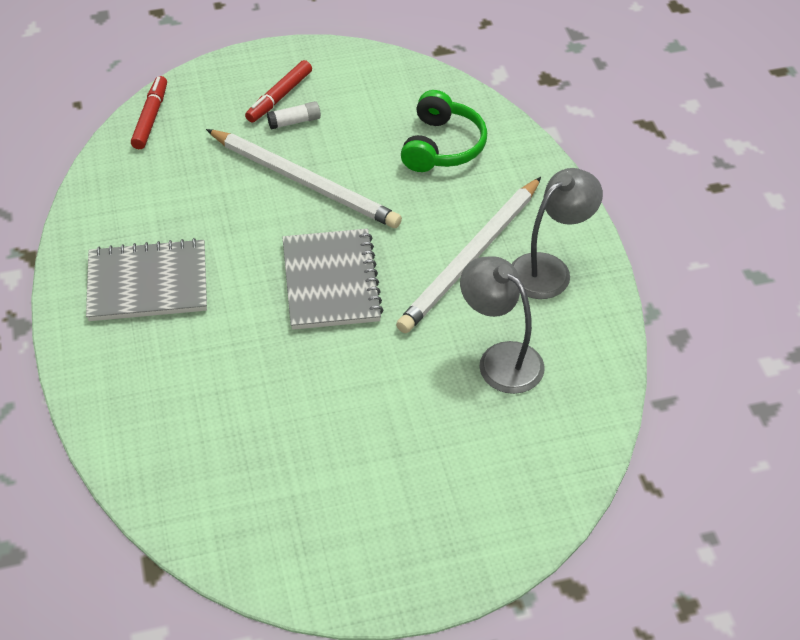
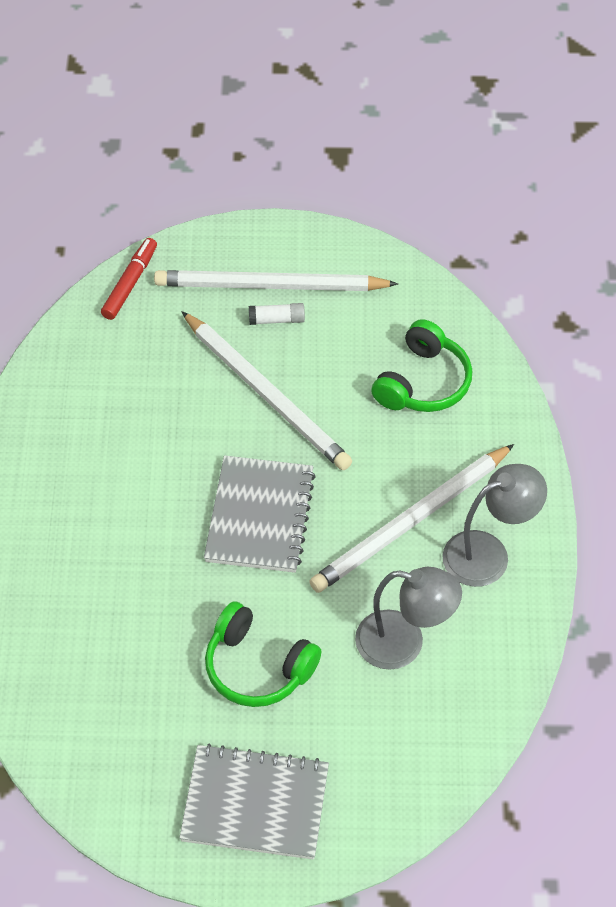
camera: 15 degrees right, 5 degrees up
(148, 283) = (78, 476): grey notebook -> grey notebook (255, 804)
(280, 97) = (270, 286): red marker -> white pencil
(371, 409) = (257, 667): none -> green headphones
(500, 359) = (404, 643): grey lamp -> grey lamp turned 135 degrees clockwise

